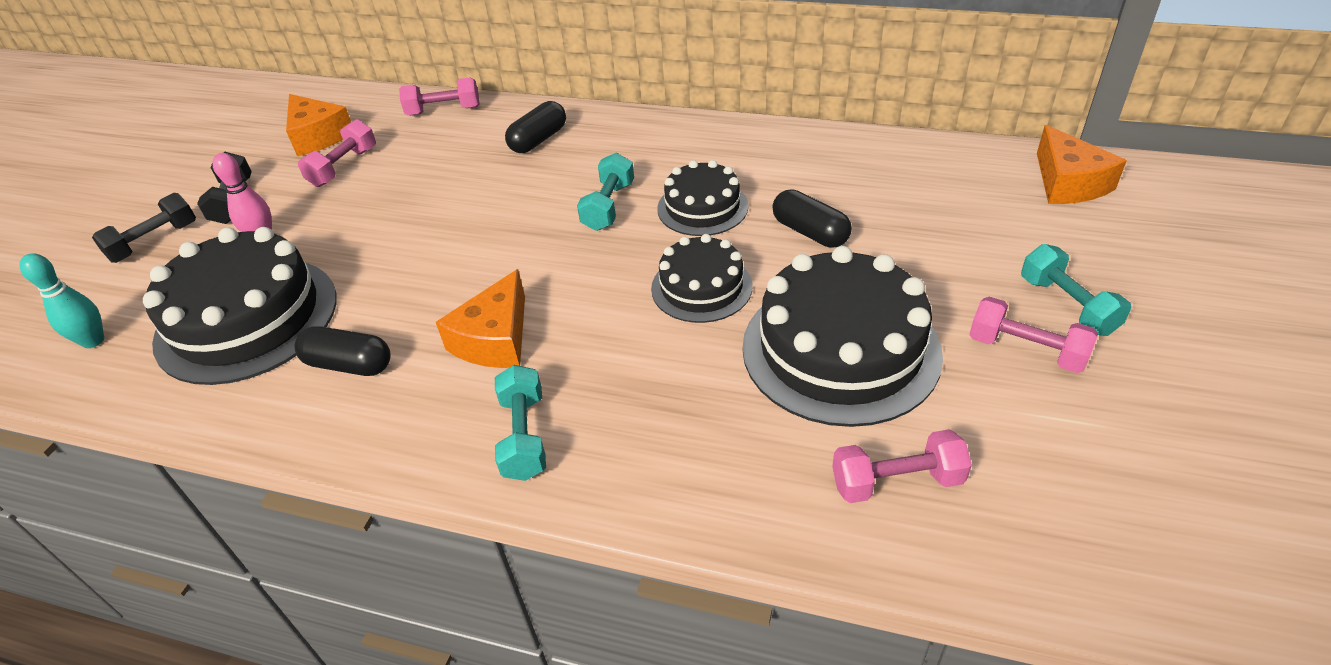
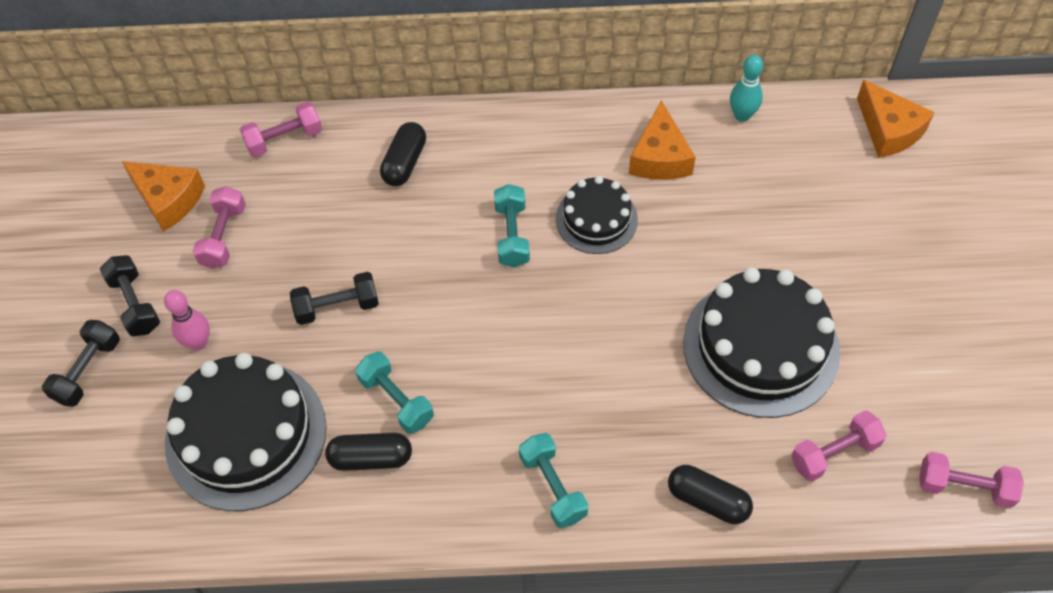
camera: 20 degrees left, 15 degrees up
(93, 341) = (113, 493): turquoise bowling pin -> turquoise bowling pin (742, 115)
(405, 234) = (337, 307): none -> black dumbbell
(495, 339) = (482, 402): orange cheese -> orange cheese (660, 157)
(701, 287) = (630, 309): black cake -> none
(810, 232) = (698, 229): black capsule -> black capsule (708, 500)
(1026, 350) = (893, 315): pink dumbbell -> pink dumbbell (964, 487)
(1067, 306) = (913, 265): turquoise dumbbell -> turquoise dumbbell (396, 400)

